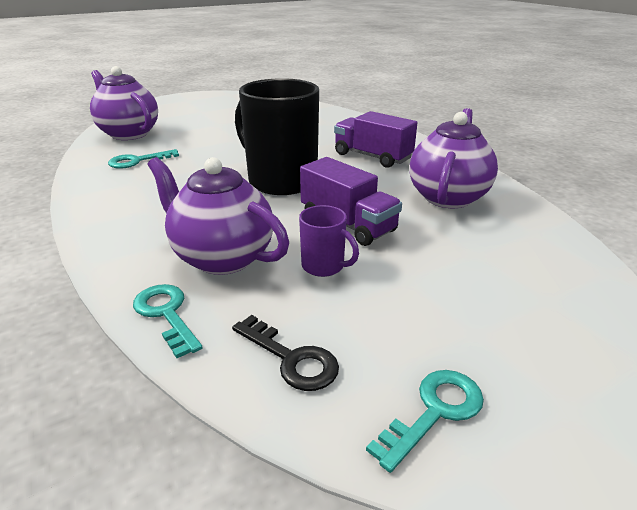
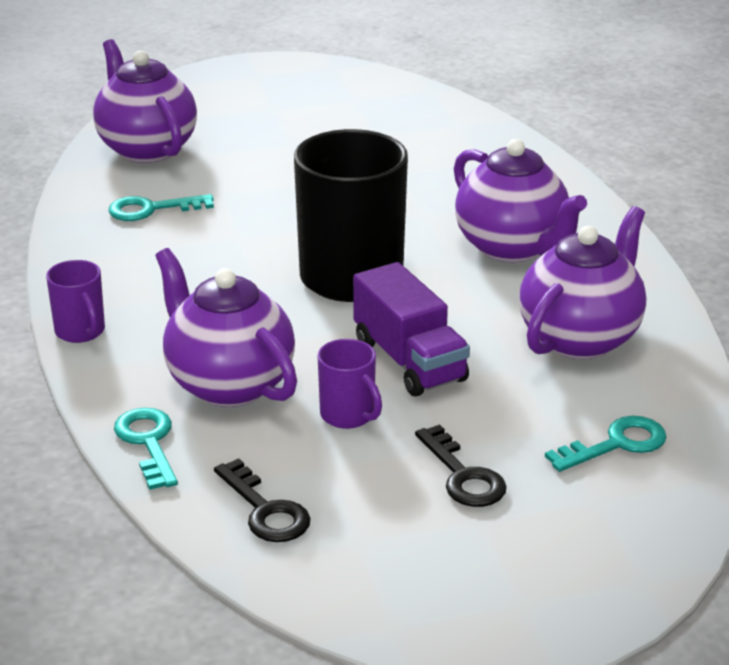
camera: 15 degrees right, 0 degrees up
(95, 237) = (81, 331): none -> purple mug
(372, 157) = (512, 248): purple truck -> purple teapot
(434, 411) = (384, 580): turquoise key -> turquoise key (616, 444)
(437, 298) = (463, 476): none -> black key

